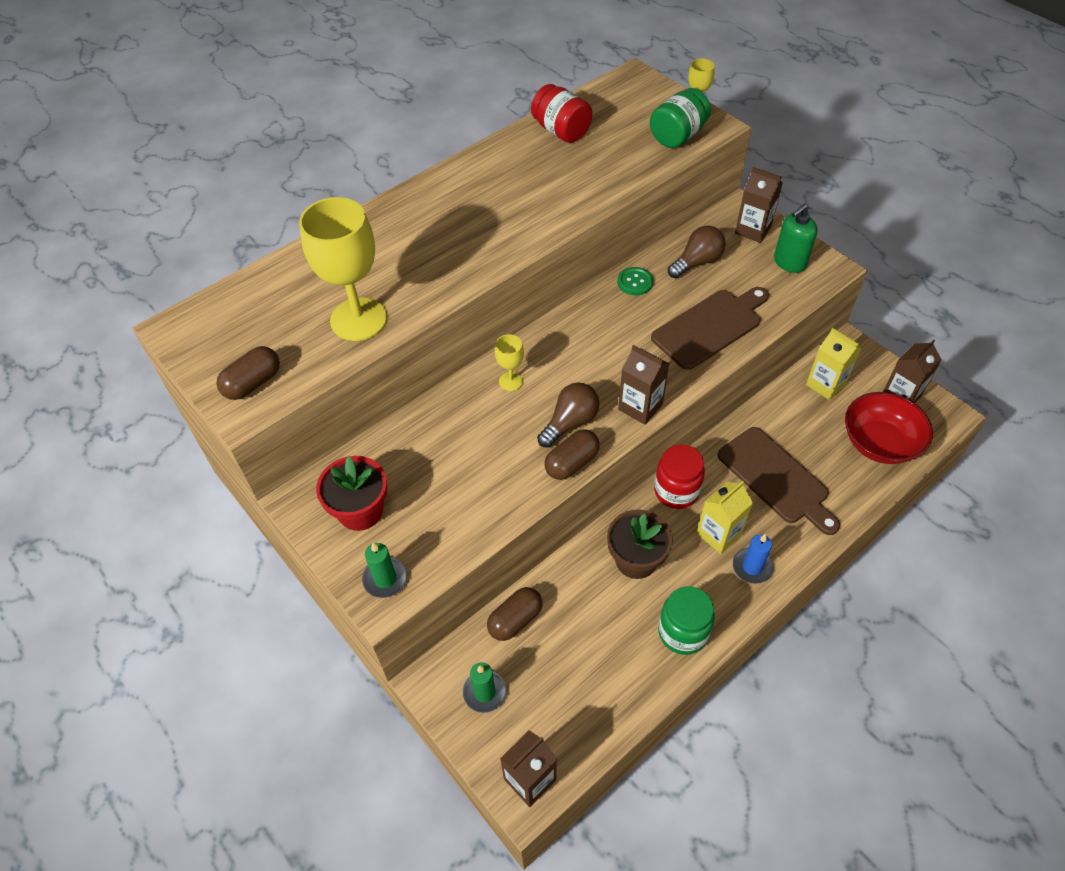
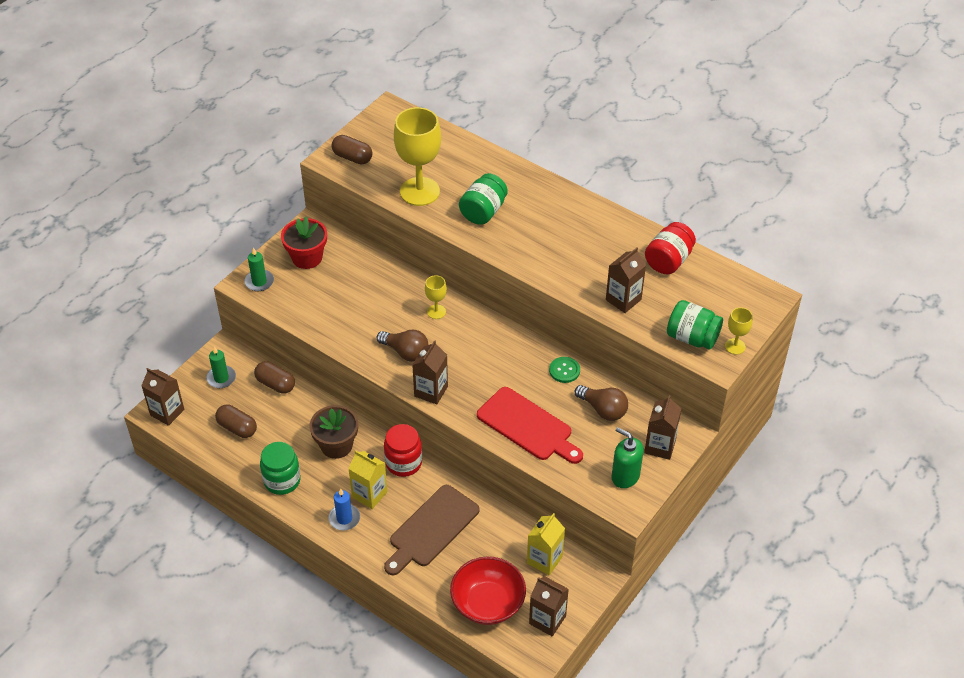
camera: 75 degrees right, 5 degrees down
(423, 264) = (483, 211): none -> green jar
(571, 463) = (369, 359): brown capsule -> brown capsule (237, 428)
(610, 173) = (623, 300): none -> brown carton
(710, 327) = (528, 426): brown cutting board -> red cutting board

